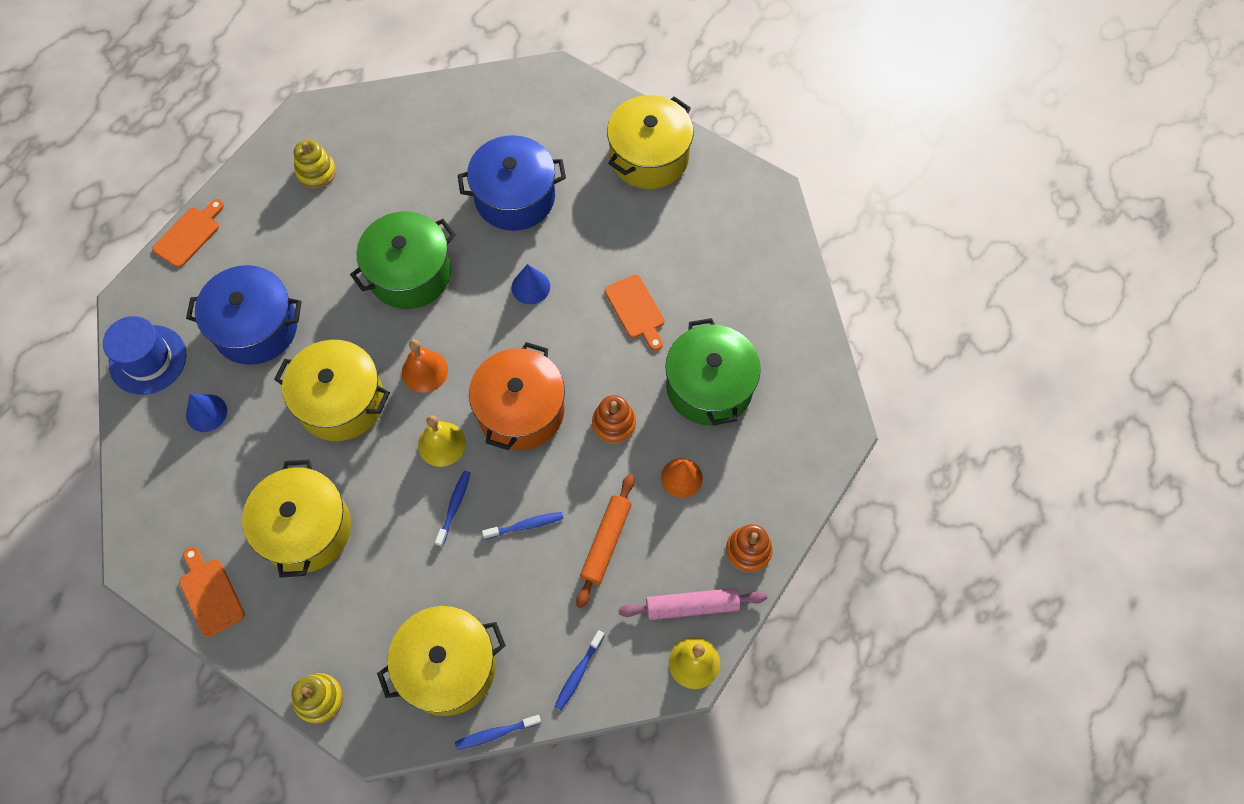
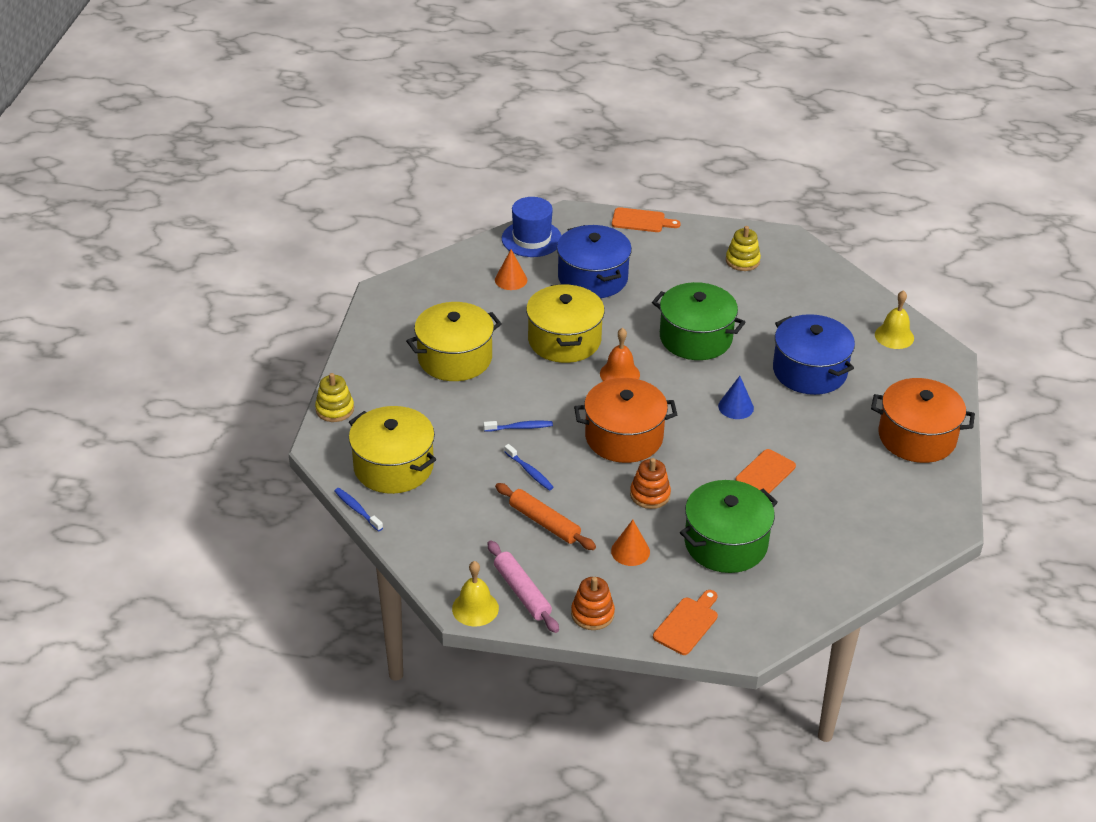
camera: 65 degrees right, 25 degrees down
(206, 413) = (511, 280): blue cone -> orange cone
(210, 593) = (381, 330): orange cutting board -> orange cutting board (687, 624)
(441, 444) = (566, 403): yellow bell -> yellow bell (894, 336)
(578, 673) = (428, 541): blue toothbrush -> none
(605, 542) = (544, 522): orange rolling pin -> orange rolling pin turned 45 degrees clockwise
(649, 157) = (917, 437): yellow pot -> orange pot

